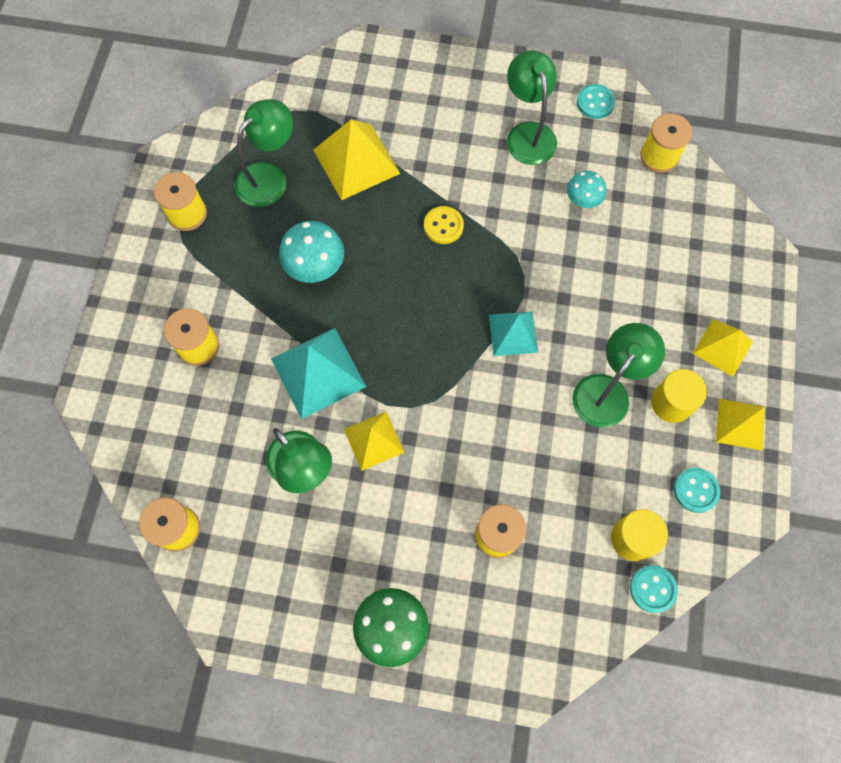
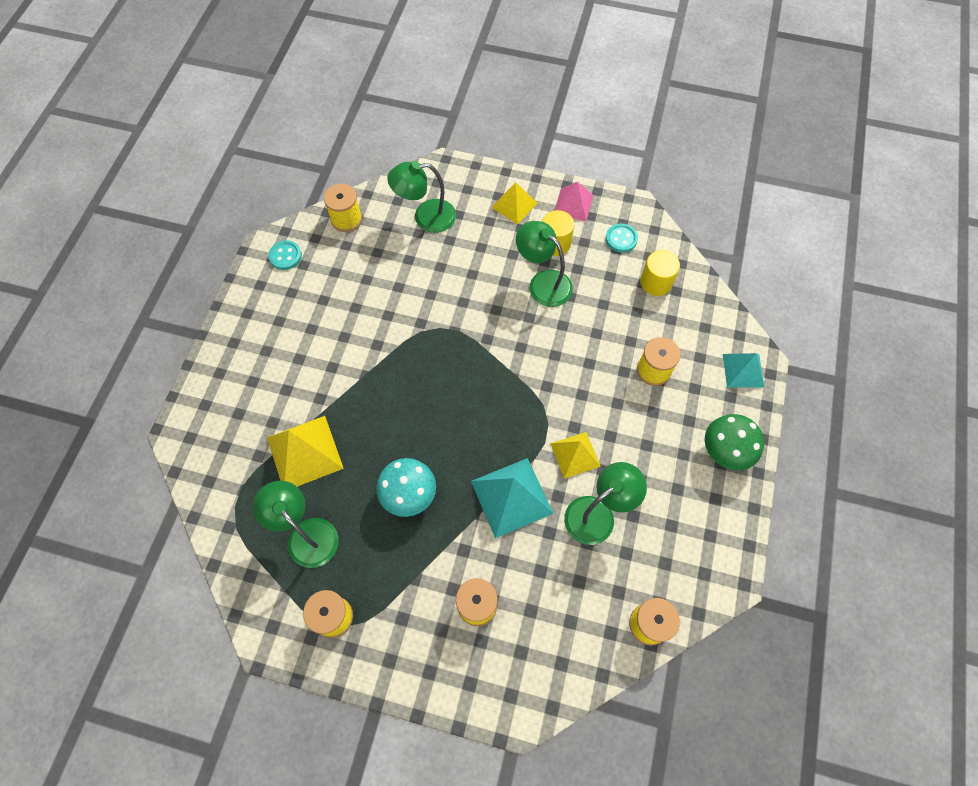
camera: 85 degrees left, 5 degrees down
(443, 226) = (384, 384): yellow button -> none
(513, 333) = (490, 341): turquoise pyramid -> turquoise pyramid (743, 370)
(528, 134) = (305, 309): green lamp -> green lamp (426, 217)
(583, 200) = (377, 277): turquoise mushroom -> none
(652, 589) = (691, 275): turquoise button -> none
(740, 424) = (573, 204): yellow pyramid -> pink pyramid

